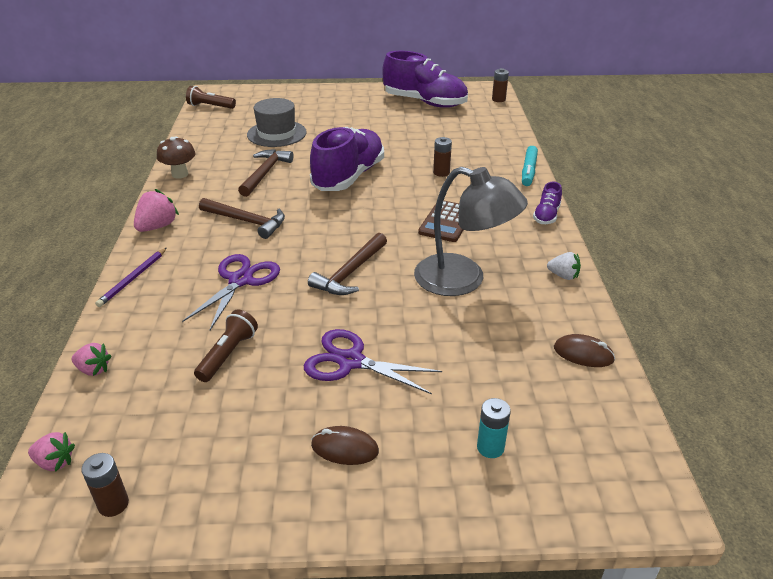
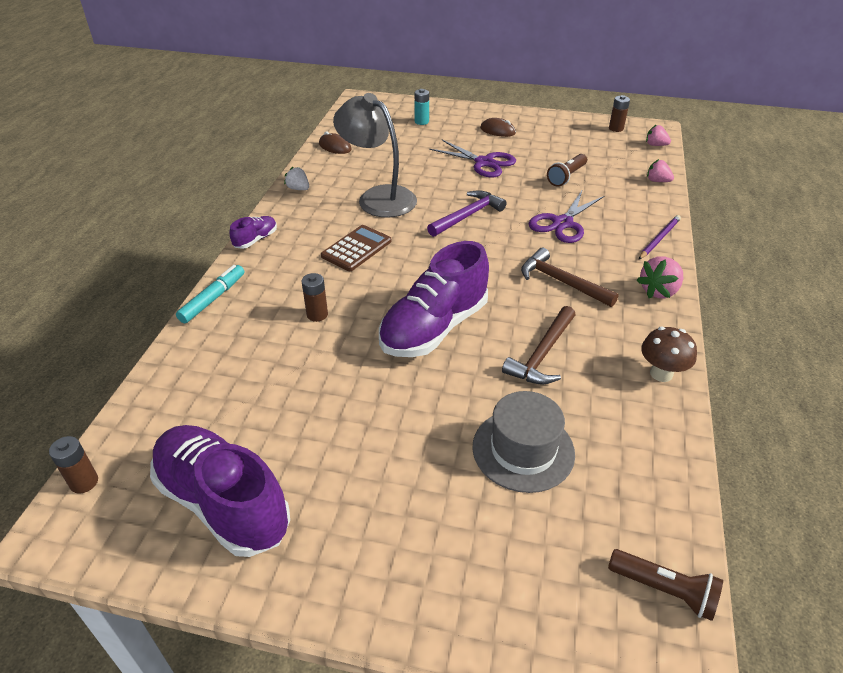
camera: 165 degrees left, 5 degrees up
(350, 273) = (468, 216): brown hammer -> purple hammer

